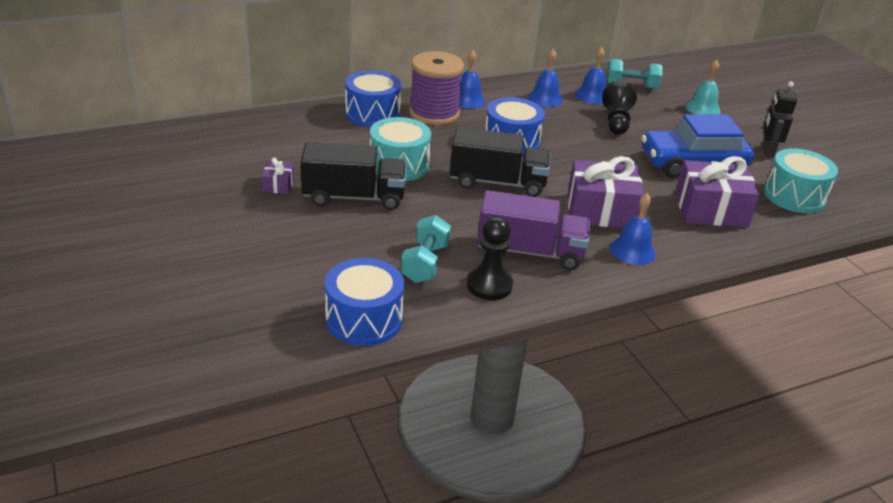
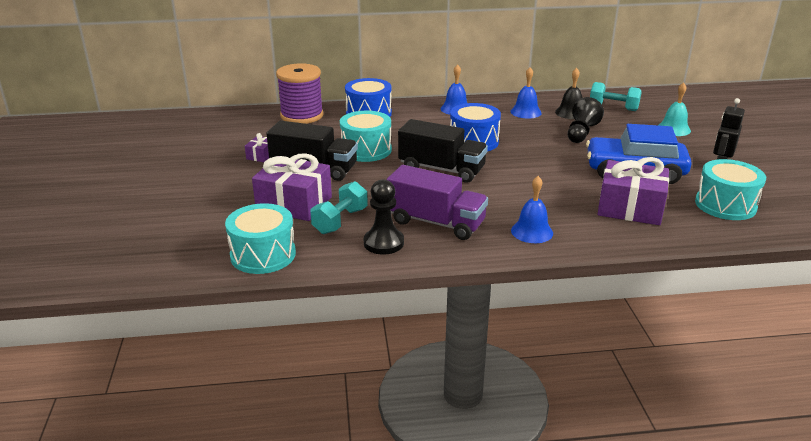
camera: 20 degrees right, 5 degrees down
(363, 319) = (263, 255): blue drum -> turquoise drum
(434, 113) = (420, 116): purple spool -> purple spool (302, 115)
(592, 96) = (570, 113): blue bell -> black bell
(600, 211) = (521, 198): purple gift -> purple gift (294, 204)

